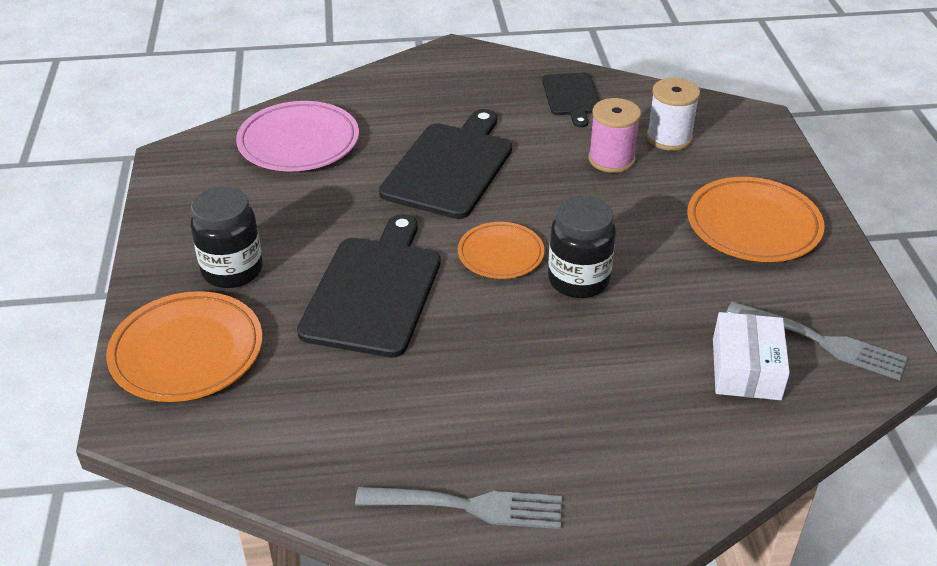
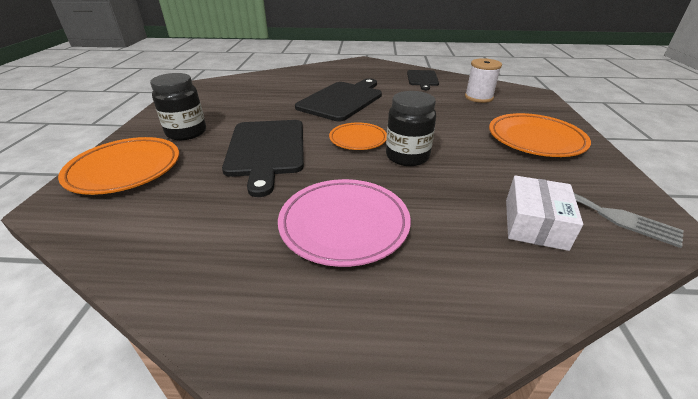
camera: 10 degrees right, 5 degrees down
(298, 142) = (262, 85): pink plate -> pink plate (344, 224)
(374, 291) = (266, 150): black cutting board -> black cutting board turned 150 degrees clockwise
(468, 506) = (263, 305): grey fork -> none
(611, 159) = (441, 103): pink spool -> none

